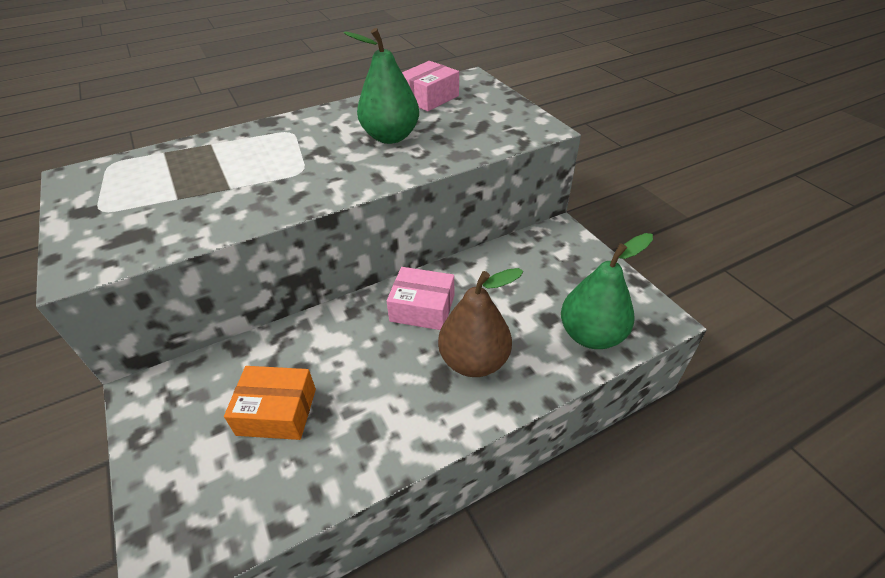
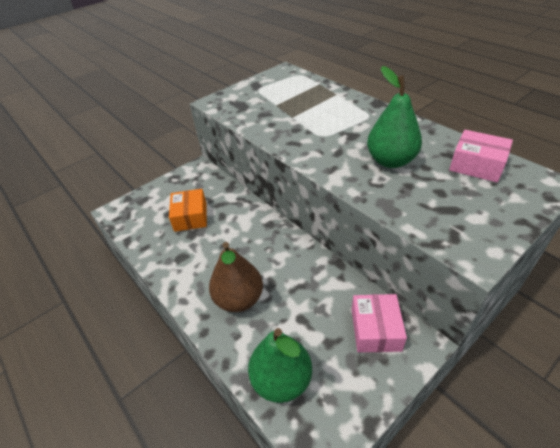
camera: 80 degrees right, 0 degrees up
(422, 308) = (282, 259): pink box -> pink box (375, 329)

